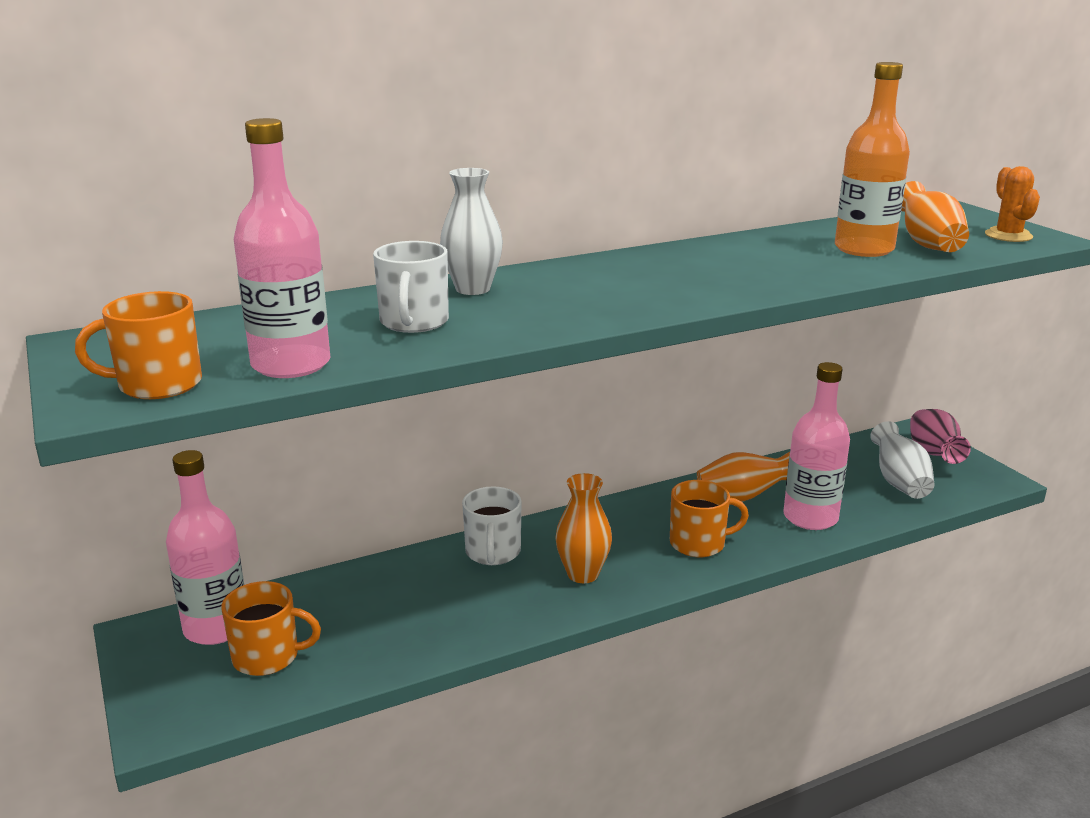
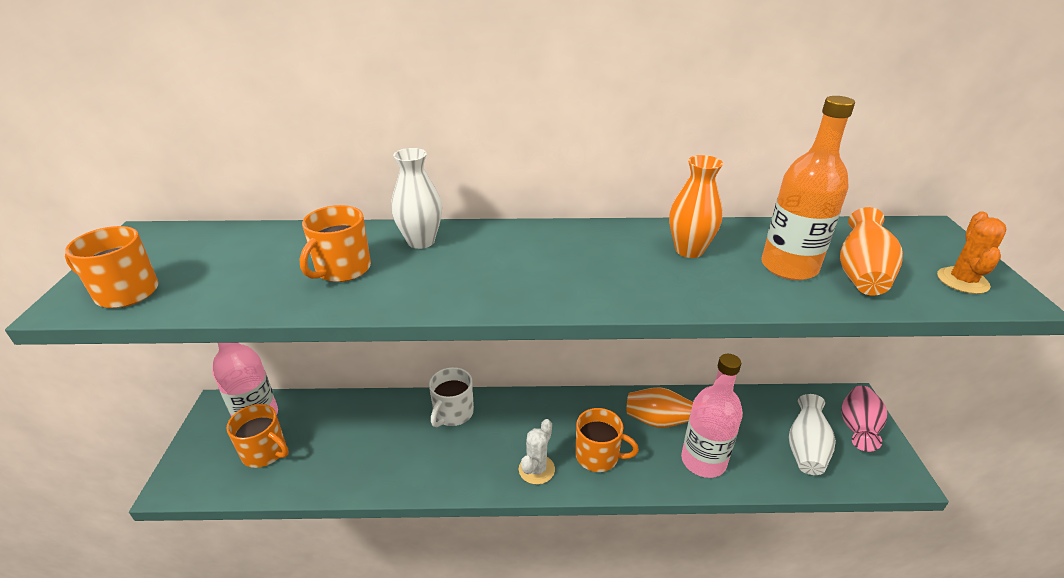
camera: 25 degrees right, 10 degrees up
(291, 364) = (218, 295): pink bottle -> none
(414, 322) = (342, 269): white mug -> orange mug
(583, 574) = (497, 455): orange vase -> orange vase (689, 250)
(640, 573) = (536, 469): none -> white cactus

